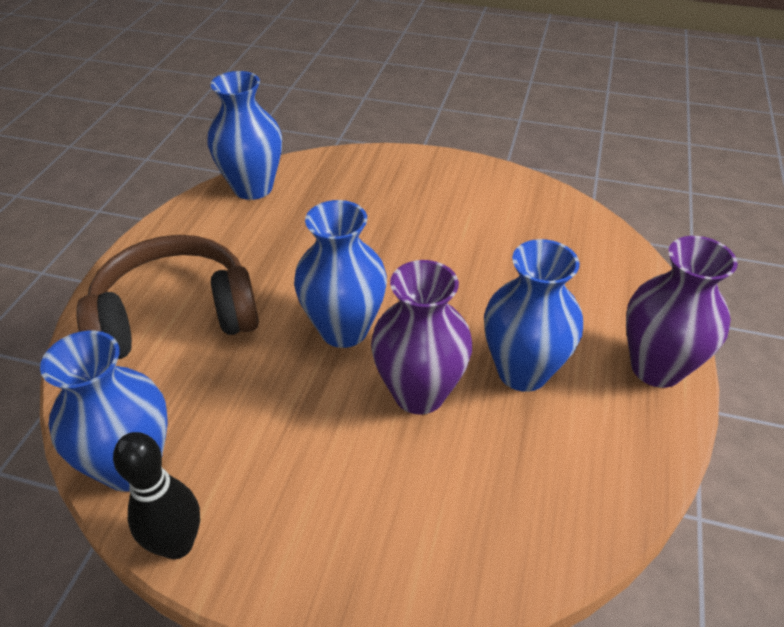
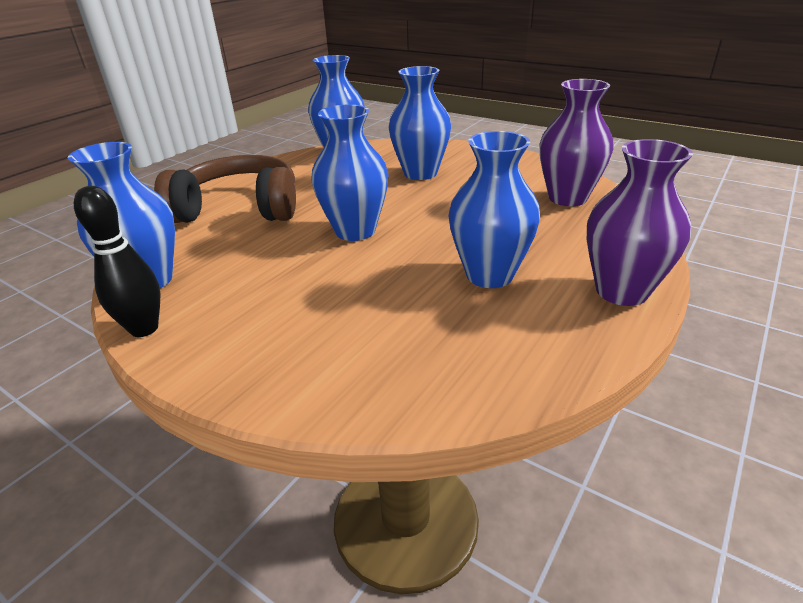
camera: 20 degrees right, 10 degrees down
(372, 214) = (420, 173): none -> blue vase
(419, 393) = (390, 274): purple vase -> purple vase (567, 198)

